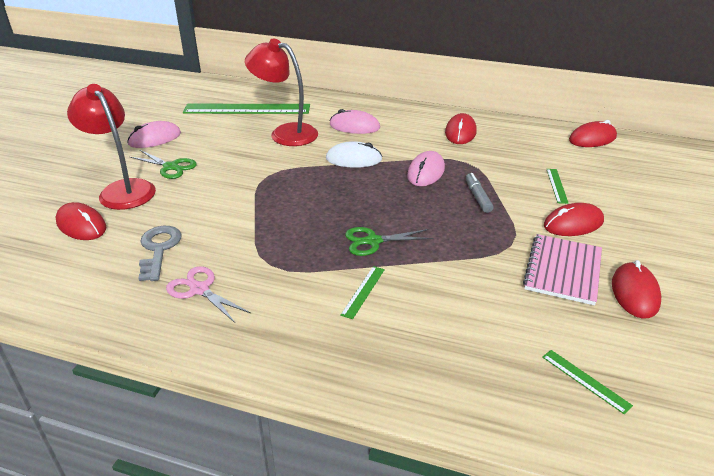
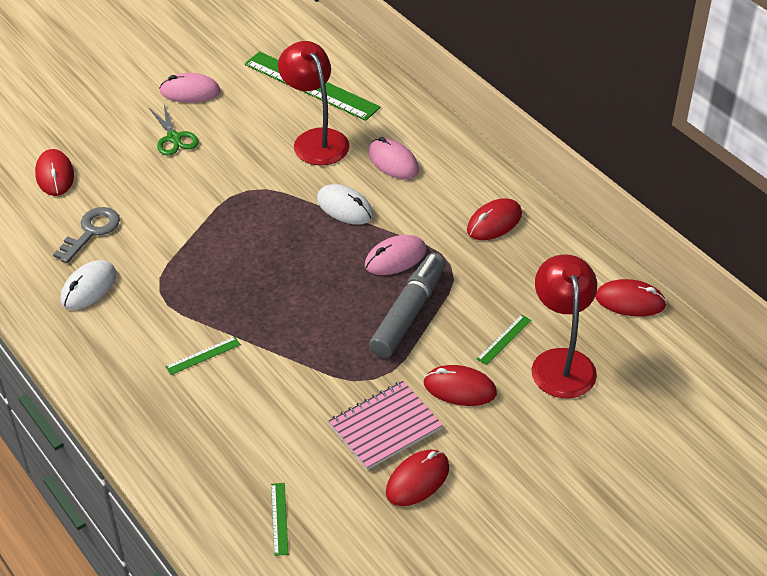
camera: 35 degrees right, 10 degrees up
(122, 189) = (114, 148): red lamp -> red lamp (561, 362)
(199, 289) = (89, 287): pink scissors -> white mouse
(373, 241) = (261, 312): green scissors -> none
(477, 197) = (408, 313): grey marker -> grey marker, size x1.98

